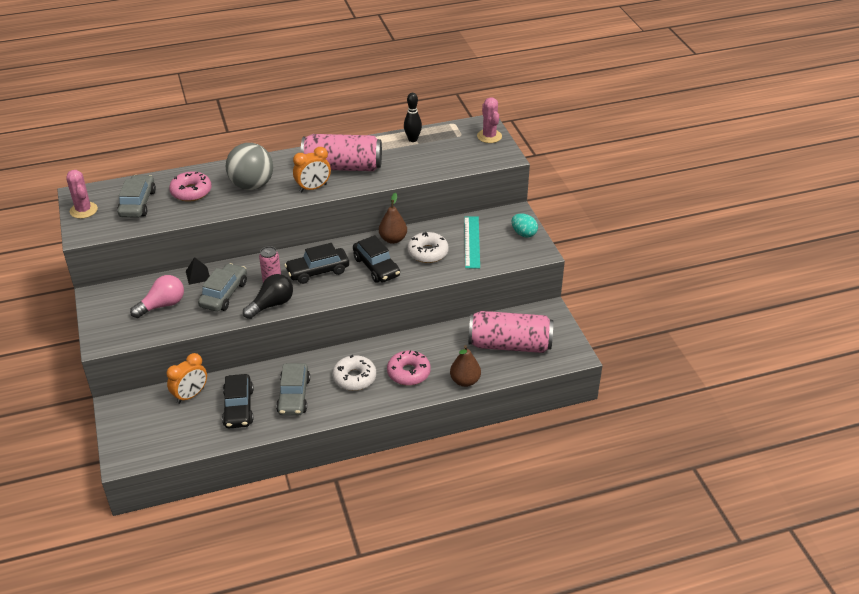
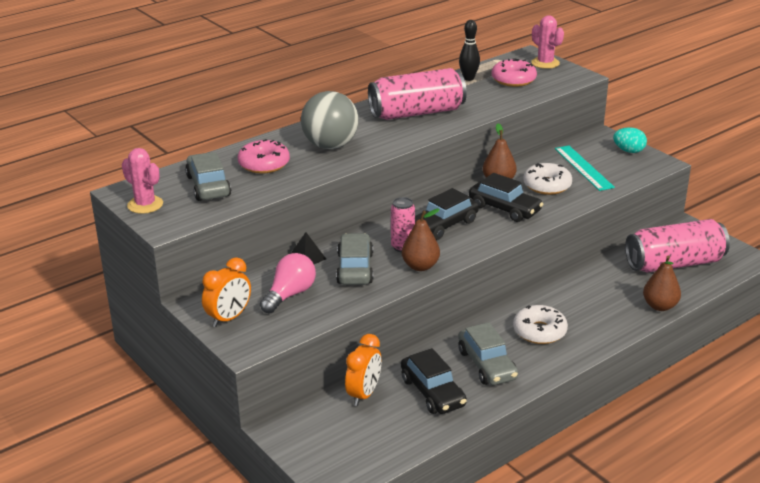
camera: 20 degrees left, 10 degrees down
(272, 304) = (420, 266): black light bulb -> brown pear
(313, 188) = (403, 136): orange clock -> orange clock (229, 318)
(408, 373) = (594, 313): pink donut -> pink donut (513, 80)

